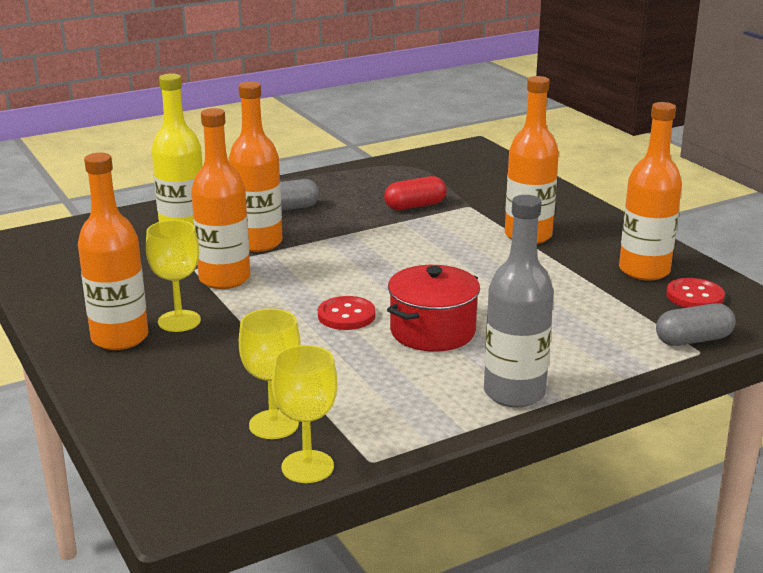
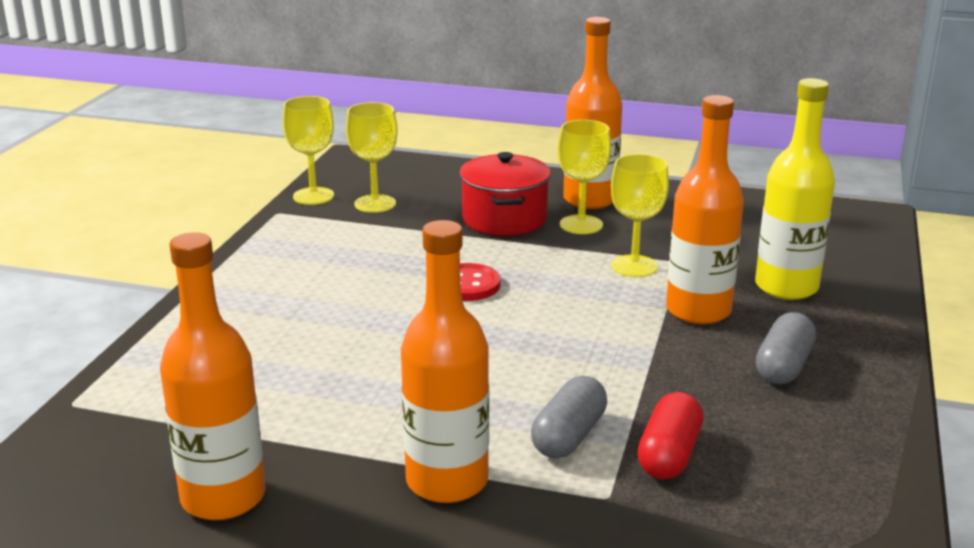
camera: 135 degrees right, 0 degrees up
(224, 279) = (634, 266): orange bottle -> yellow goblet
(432, 331) = (369, 305): red pot -> red pot (504, 219)
(514, 393) = (227, 289): grey bottle -> none
(693, 340) = (88, 415): grey capsule -> grey capsule (569, 436)
(694, 296) = (121, 484): red button -> none

